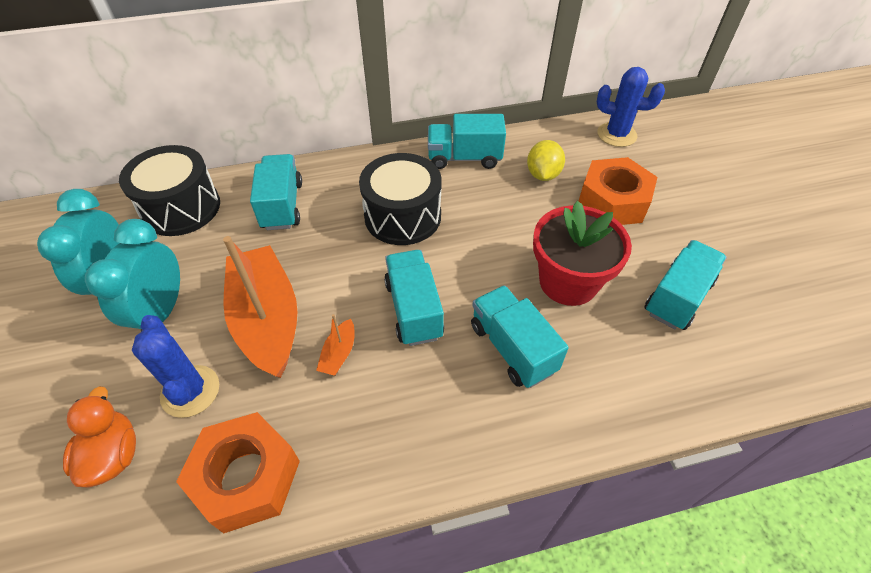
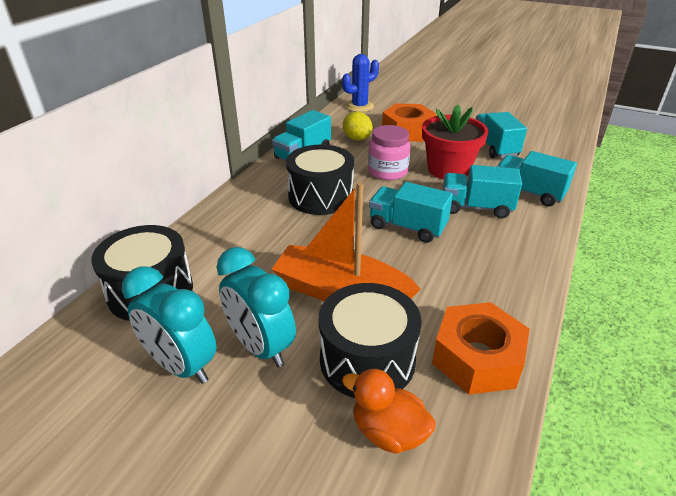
camera: 50 degrees left, 15 degrees down
(190, 391) = (367, 359): blue cactus -> black drum
(282, 205) = (232, 239): turquoise truck -> turquoise truck (528, 193)
(339, 354) = (410, 272): orange boat -> none
(504, 235) = (387, 171): none -> pink jar

